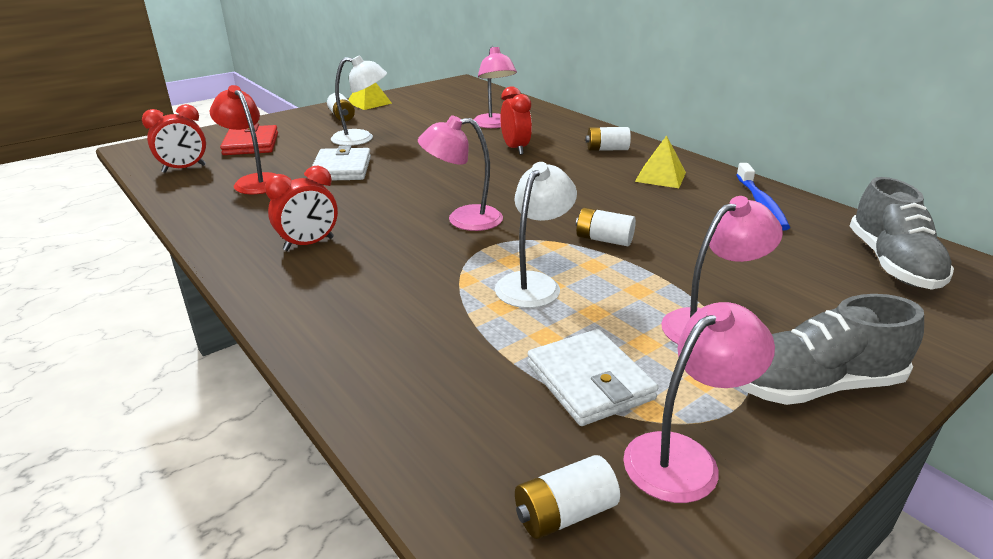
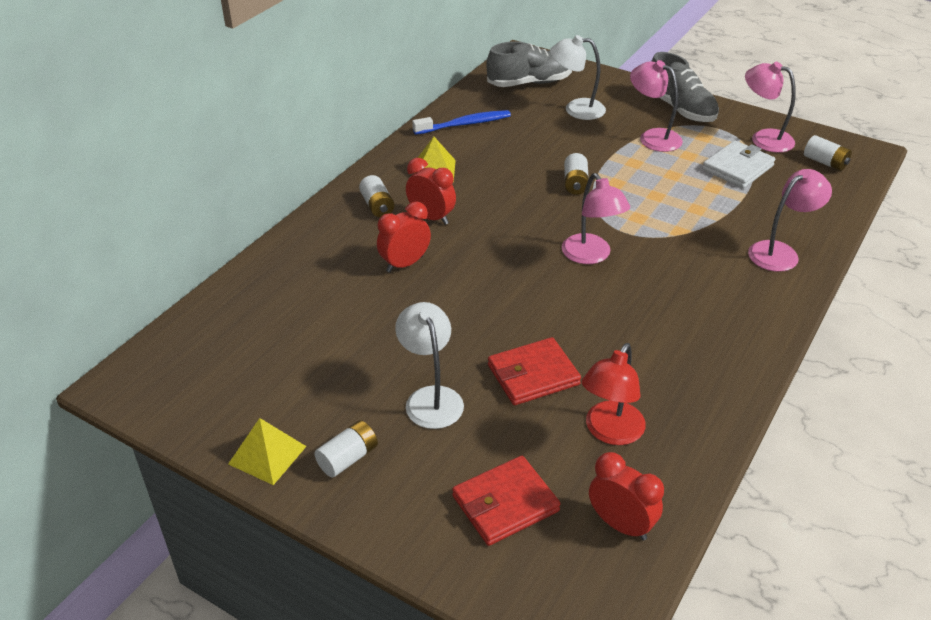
camera: 110 degrees left, 10 degrees up
(309, 244) = (698, 327): red clock -> red clock (431, 217)
(342, 168) = (533, 375): white wallet -> red wallet
(494, 125) = (329, 298): pink lamp -> pink lamp (780, 252)
(533, 283) = (660, 202): white lamp -> white lamp (576, 109)

